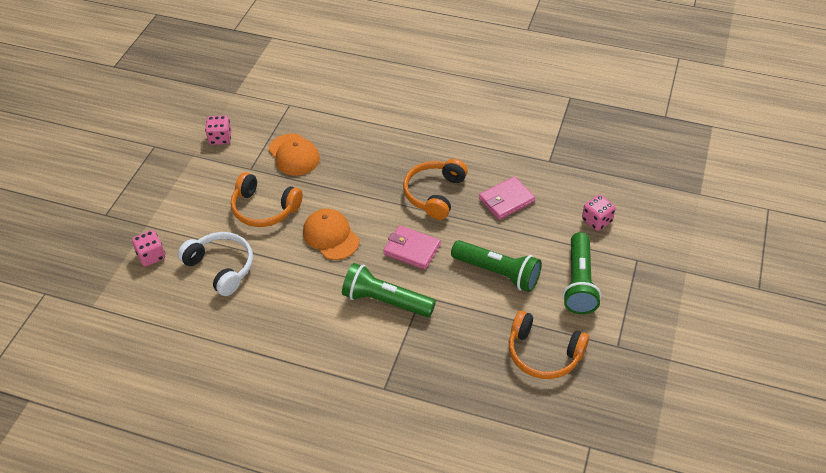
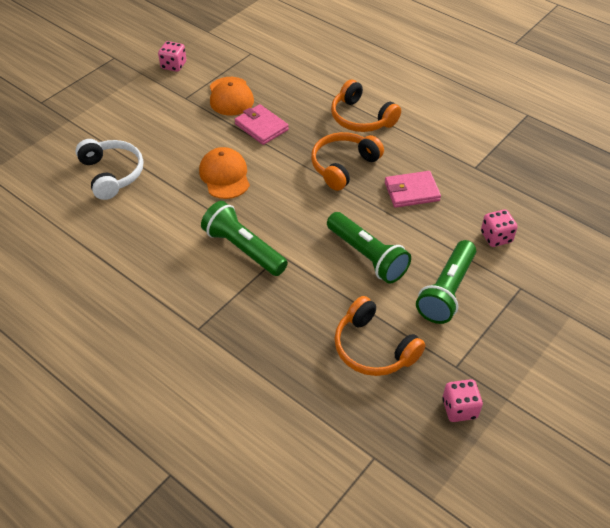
camera: 20 degrees right, 0 degrees up
(151, 256) = (58, 147): pink dice -> pink dice (459, 408)
(264, 209) = (178, 135): orange headphones -> orange headphones (361, 118)
(412, 249) = (294, 210): pink wallet -> pink wallet (261, 127)

